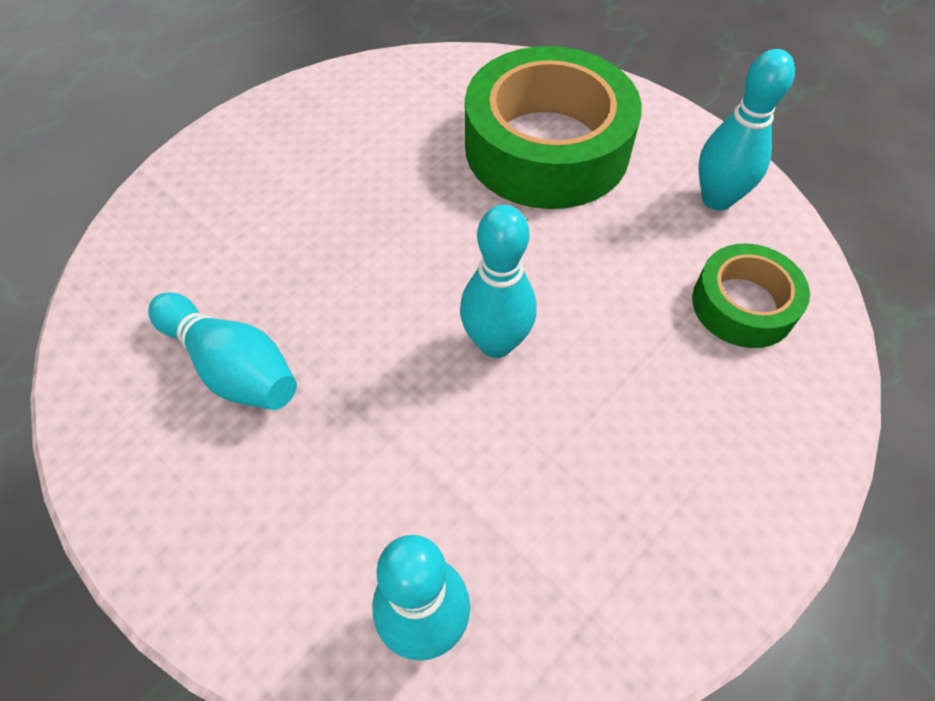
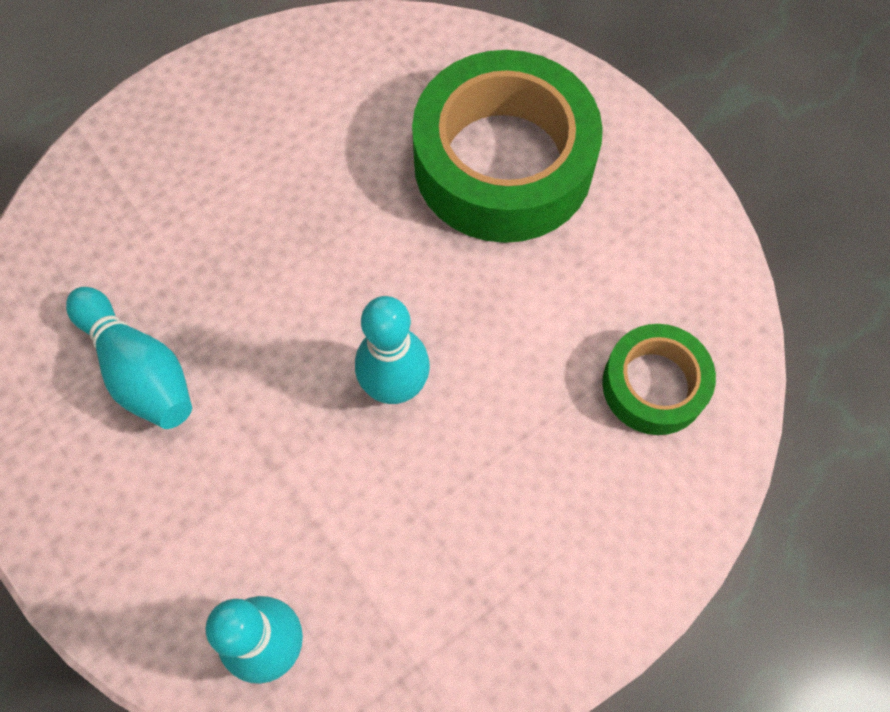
camera: 10 degrees right, 10 degrees up
(717, 199) = (667, 256): turquoise bowling pin -> none

